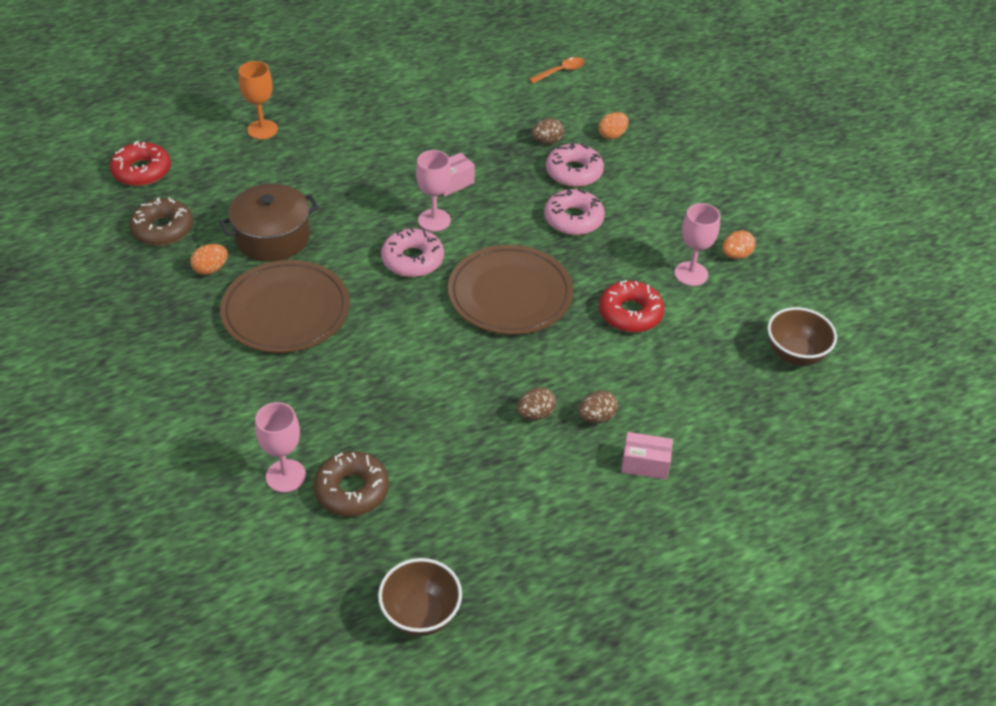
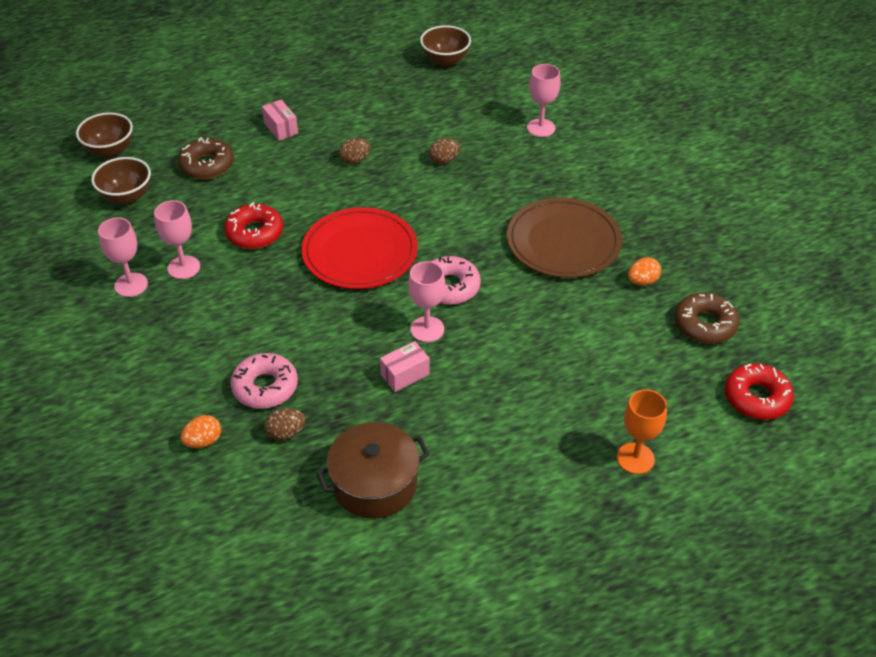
camera: 175 degrees left, 0 degrees up
(272, 237) = (590, 313): brown pot -> brown pot (374, 483)
(352, 490) = (493, 119): brown donut -> brown donut (207, 165)
(510, 294) = (360, 252): brown plate -> red plate
(561, 71) = (238, 561): orange spoon -> none
(573, 219) = (281, 328): pink donut -> none
(596, 417) = (308, 157): brown egg -> brown egg (444, 160)
(645, 464) = (281, 128): pink box -> pink box turned 45 degrees clockwise
(736, 255) = (131, 285): orange egg -> pink goblet
(852, 420) = (110, 151): none -> brown bowl

